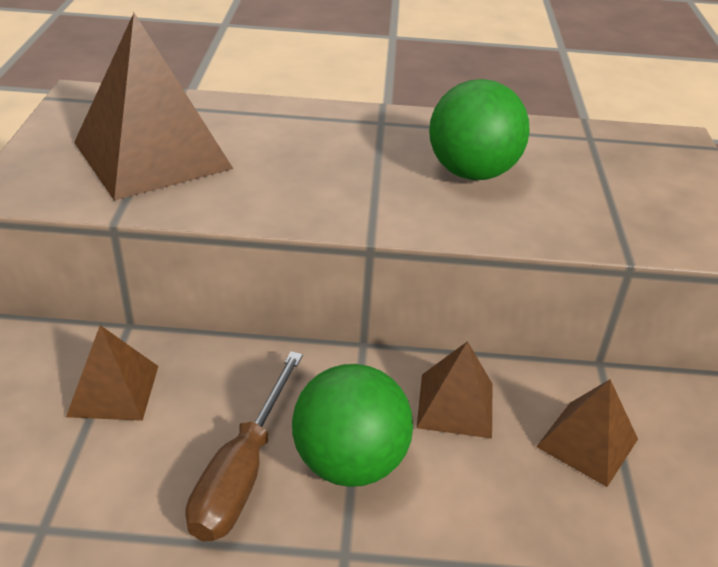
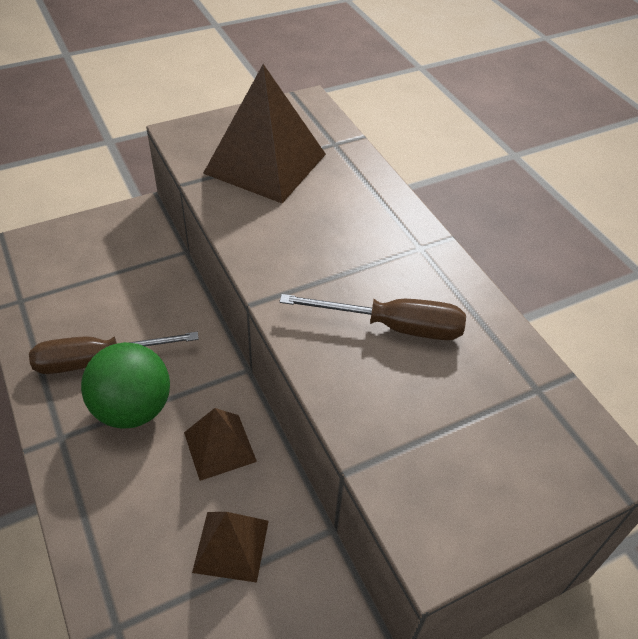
camera: 60 degrees right, 10 degrees up
(113, 390) = (128, 274): brown pyramid -> none
(472, 173) = (393, 326): green ball -> brown screwdriver

